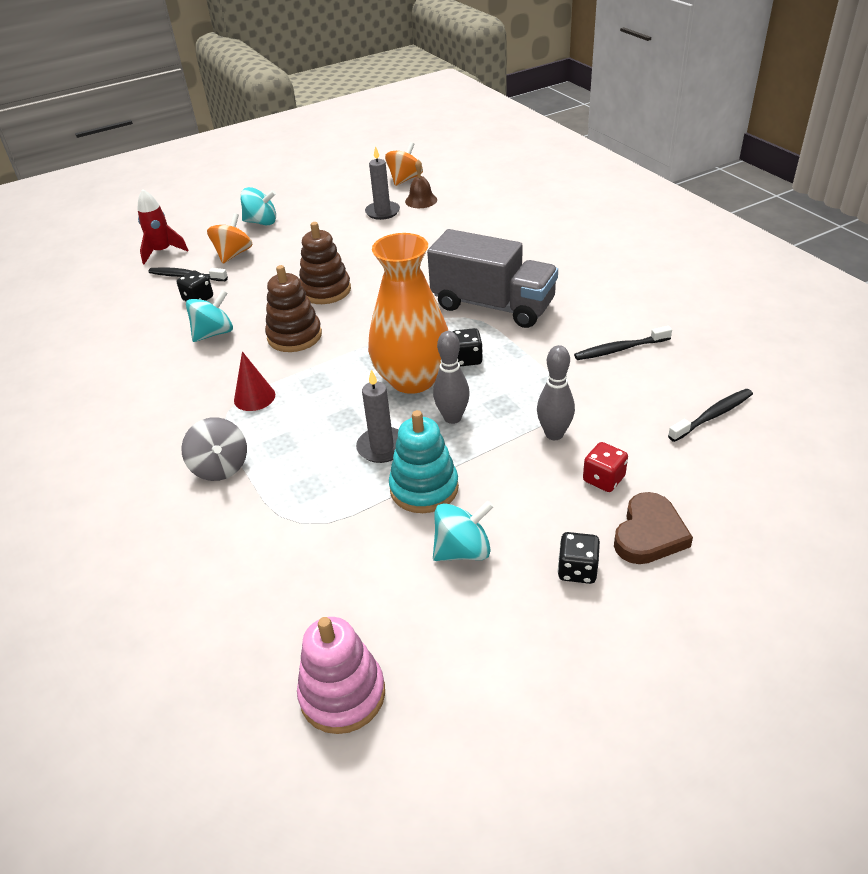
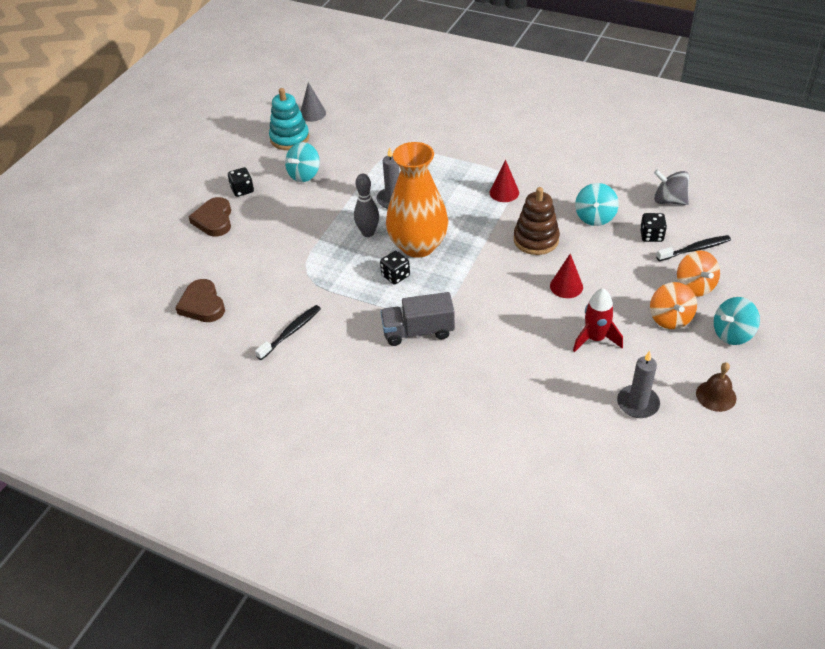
camera: 145 degrees right, 5 degrees up
(162, 252) = (757, 262): red rocket -> red rocket (595, 339)
(220, 467) = (470, 154): grey spinning top -> grey spinning top (669, 200)
(325, 290) = (566, 286): brown stacking toy -> red cone
(342, 694) = (312, 113): pink stacking toy -> grey cone
(405, 179) = (682, 474): orange spinning top -> orange spinning top (670, 318)
(421, 200) = (621, 442): brown bell -> brown bell (716, 396)
(424, 488) = (349, 191): turquoise stacking toy -> turquoise stacking toy (289, 138)
(493, 305) = (418, 331): grey truck -> grey truck, size x0.64
(554, 434) = (297, 249): grey bowling pin -> none
(603, 479) = (252, 236): red dice -> none
(712, 416) = (202, 304): black toothbrush -> brown heart

